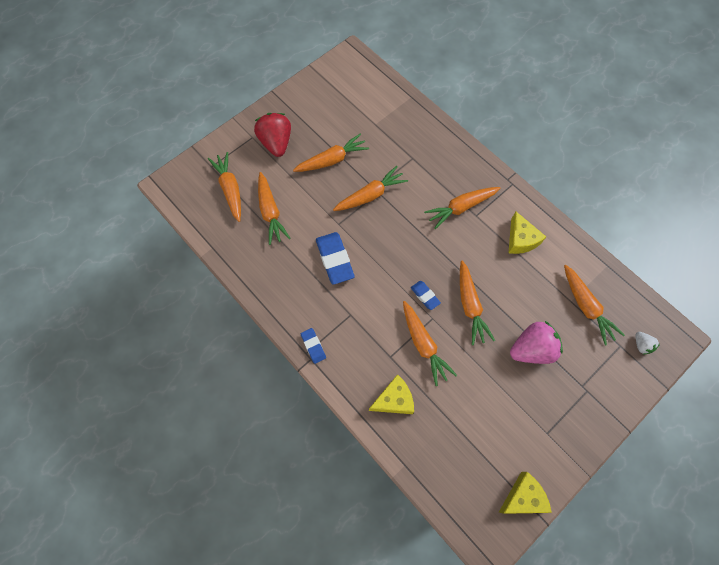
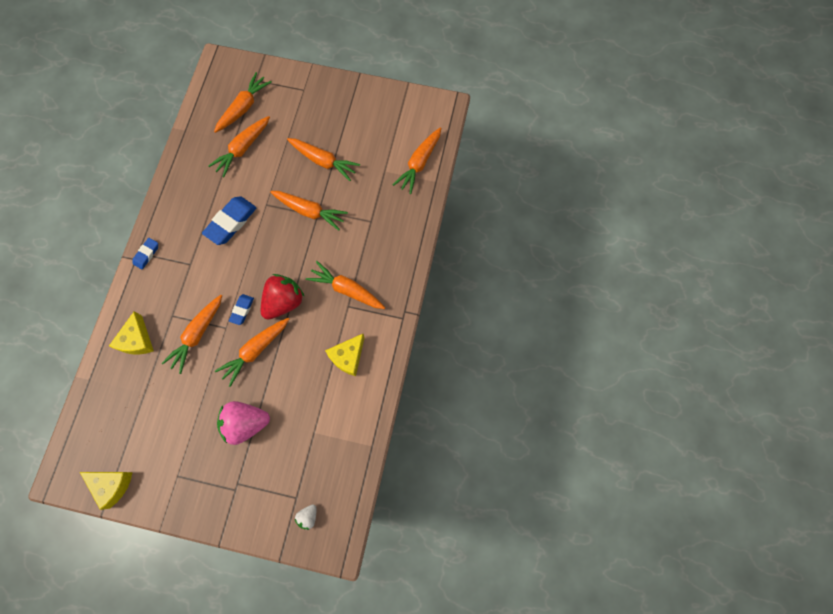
camera: 55 degrees right, 5 degrees up
(276, 143) = (310, 110): red strawberry -> red strawberry (284, 301)
(394, 399) = (137, 340): yellow cheese -> yellow cheese turned 60 degrees clockwise
(531, 349) = (246, 423): pink strawberry -> pink strawberry turned 135 degrees clockwise
(586, 307) = (316, 449): orange carrot -> orange carrot (419, 164)

